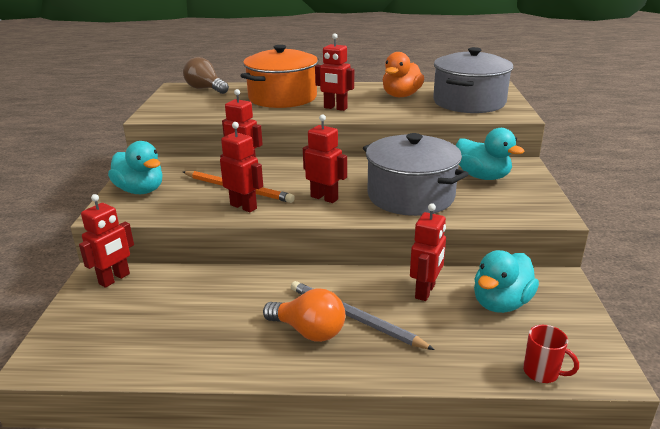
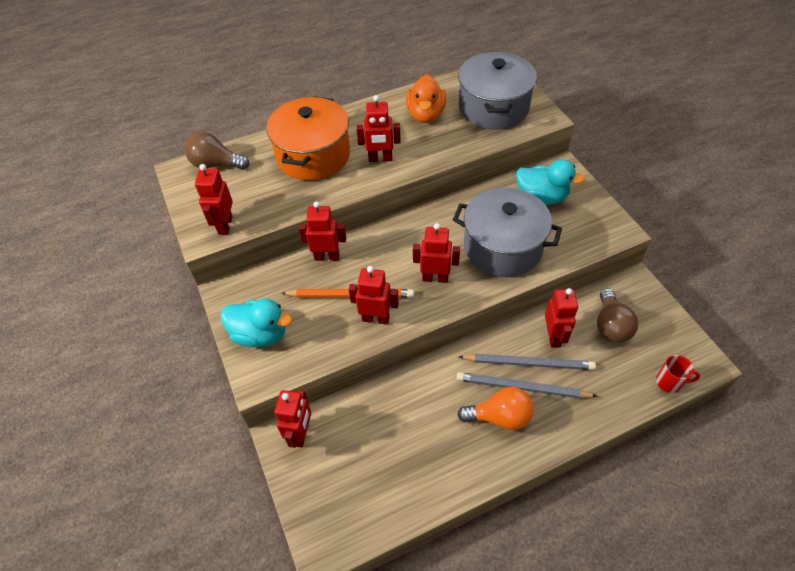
camera: 25 degrees left, 25 degrees up
(173, 114) = (225, 225): none -> red robot
(379, 302) = (528, 363): none -> grey pencil
(501, 303) = (610, 326): turquoise duck -> brown light bulb

